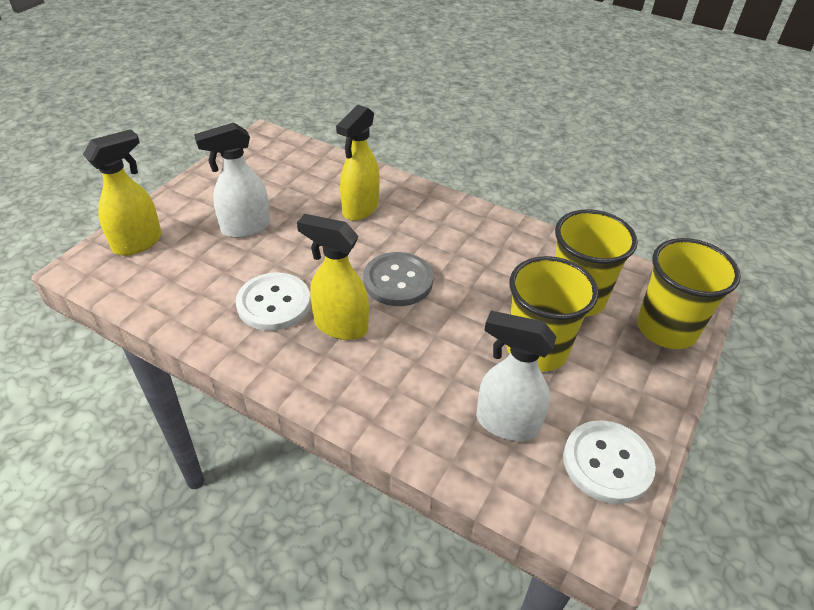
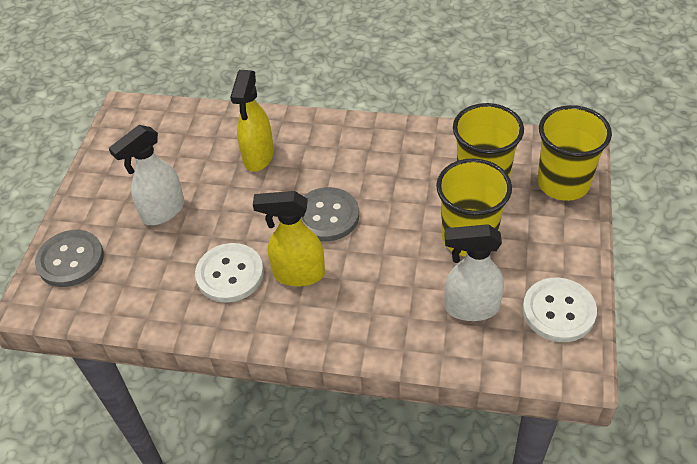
camera: 15 degrees left, 5 degrees up
(138, 242) = (70, 260): yellow spray bottle -> grey button

